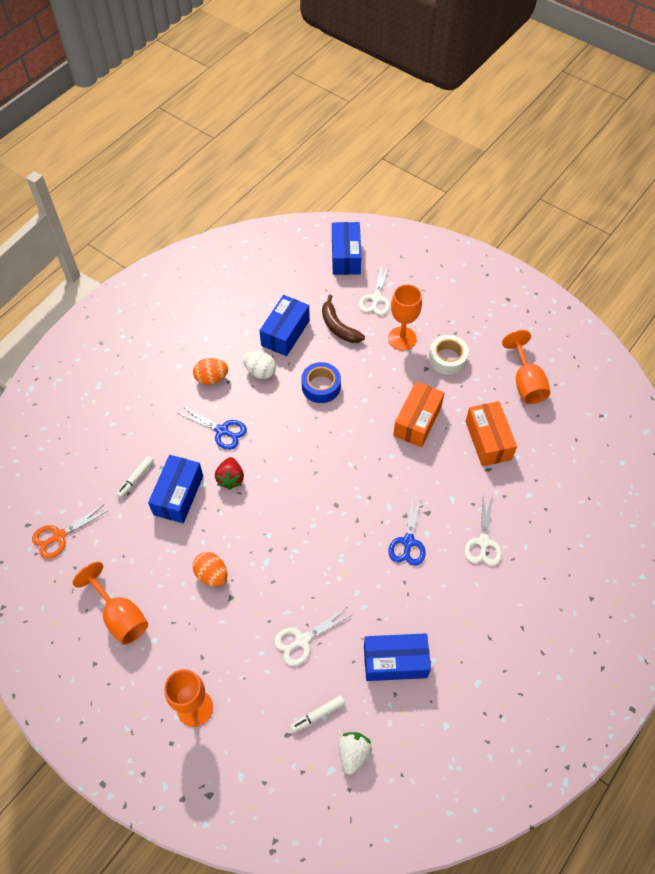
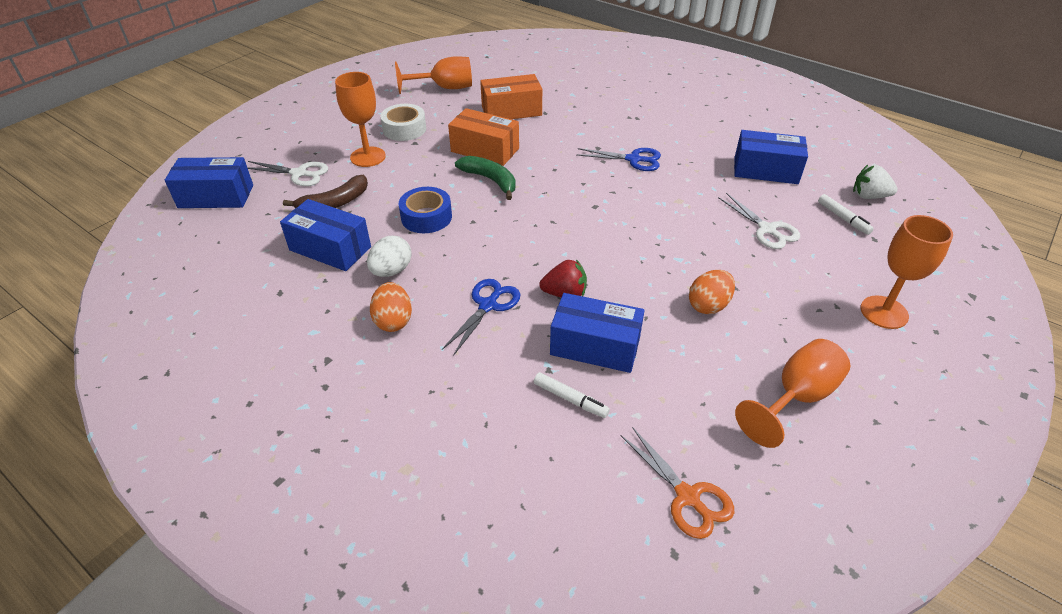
camera: 90 degrees left, 15 degrees down
(371, 427) = (490, 180): none -> green banana
(395, 661) = (765, 170): blue box -> blue box turned 75 degrees counterclockwise
(483, 542) = (626, 118): white scissors -> none

